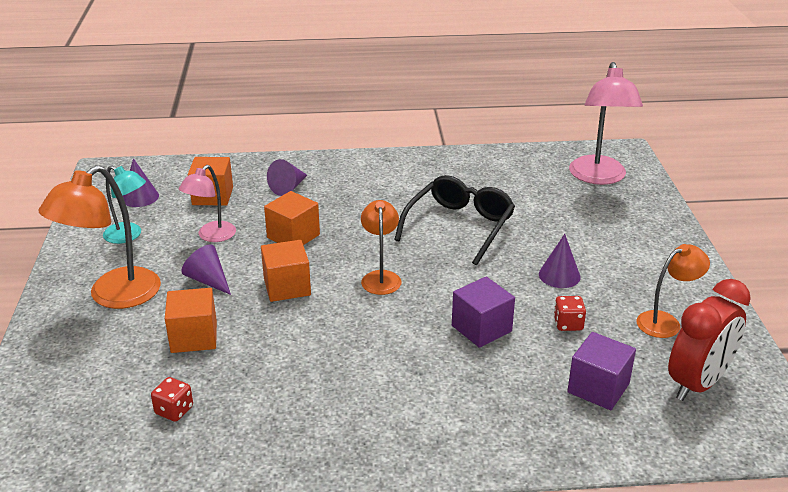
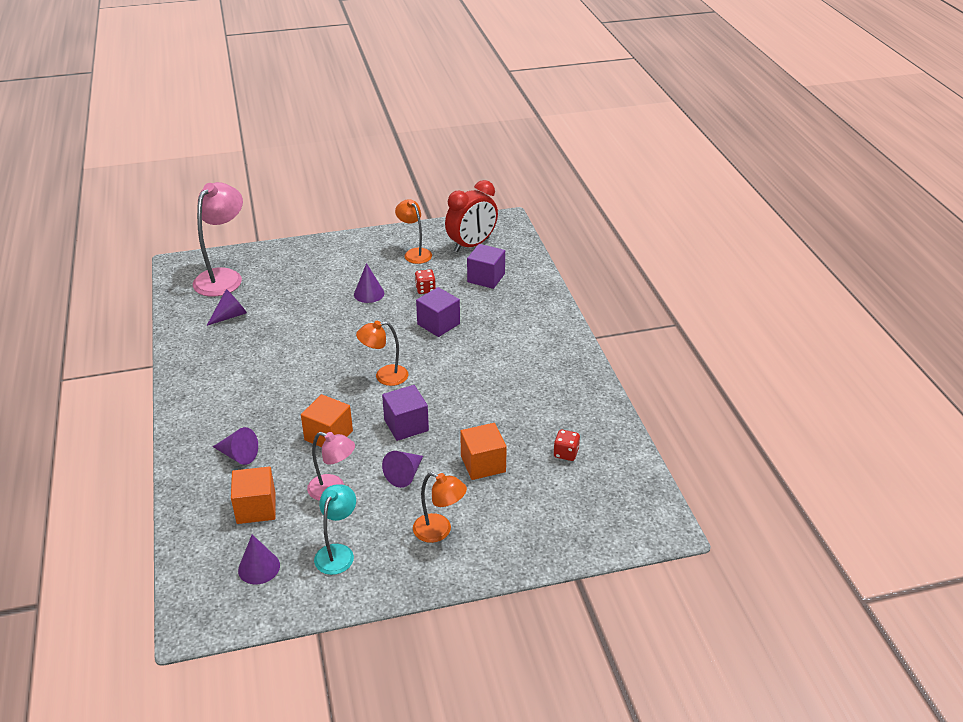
camera: 100 degrees left, 5 degrees up
(113, 296) = (439, 531): orange lamp -> orange lamp, size x0.60
(287, 287) = (406, 425): orange cube -> purple cube
(459, 227) = (305, 343): black glasses -> none
(520, 182) = (230, 316): none -> purple cone
(598, 177) = (223, 277): pink lamp -> pink lamp turned 60 degrees counterclockwise
(698, 383) = (471, 245): red clock -> red clock turned 105 degrees clockwise

